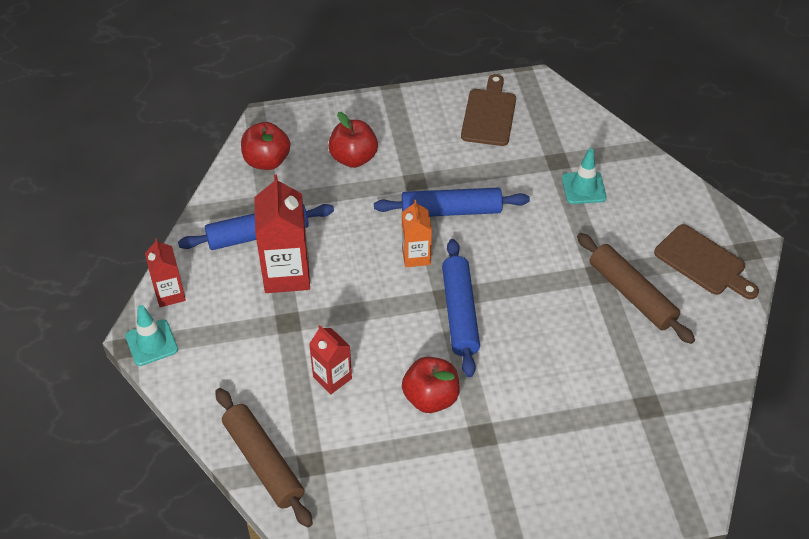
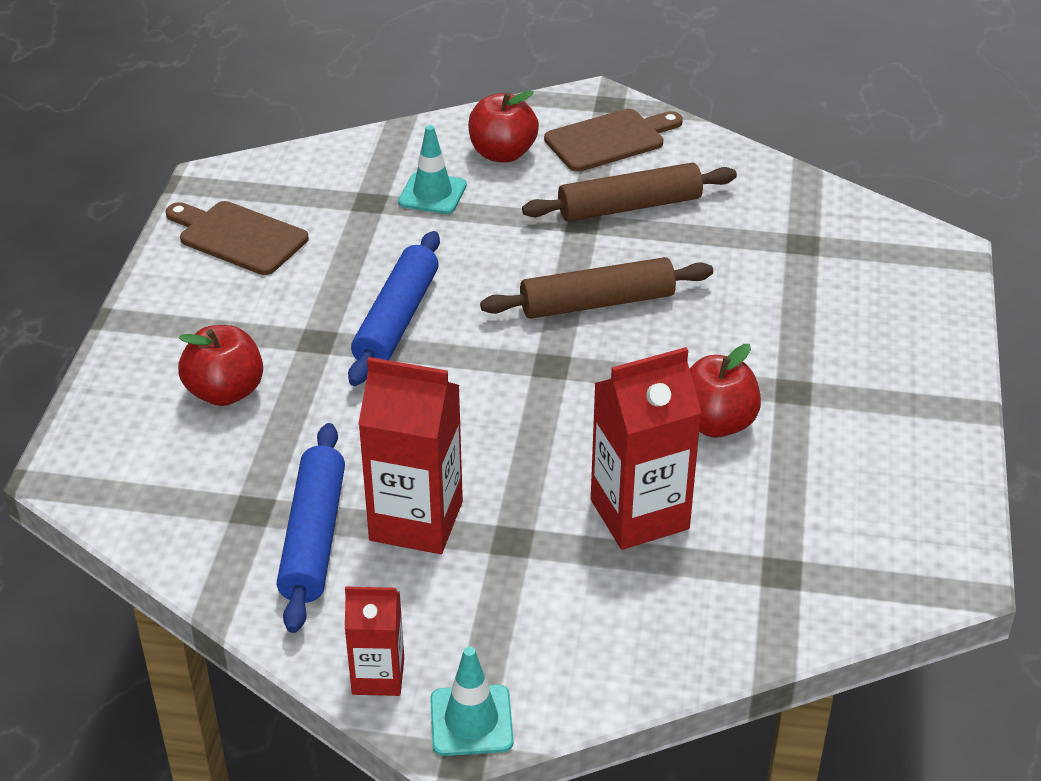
camera: 70 degrees left, 10 degrees down
(263, 462) = (760, 624): brown rolling pin -> brown rolling pin (597, 303)
(267, 161) = (159, 492): red apple -> red apple (502, 153)
(332, 378) = (639, 514): red carton -> red carton, size x1.71
(416, 256) = (460, 375): orange carton -> none
(460, 313) = (585, 359): blue rolling pin -> none

